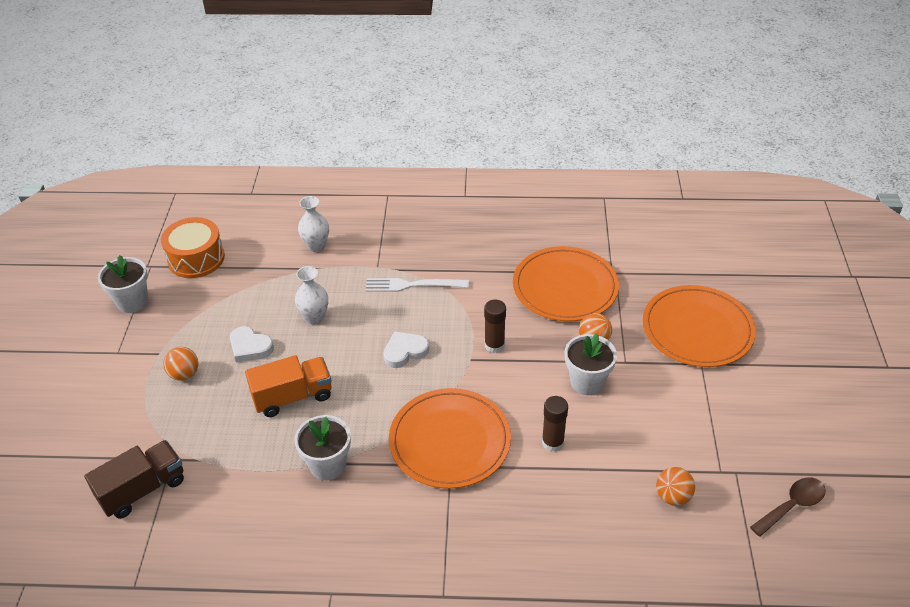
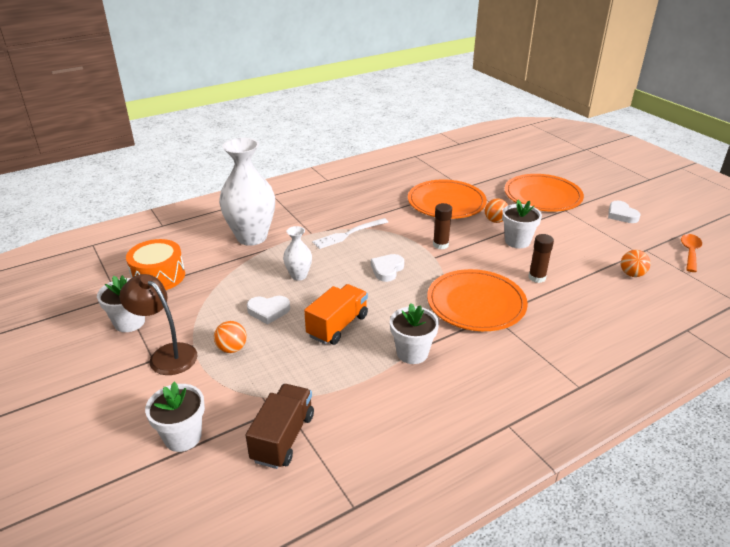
camera: 35 degrees left, 10 degrees down
(76, 444) = (183, 437): none -> white flower pot
(131, 353) = (166, 354): none -> brown lamp
(316, 246) = (252, 237): white vase -> white vase, size x2.05
(769, 405) = (621, 215): none -> white heart
(792, 505) = (690, 252): brown spoon -> orange spoon

